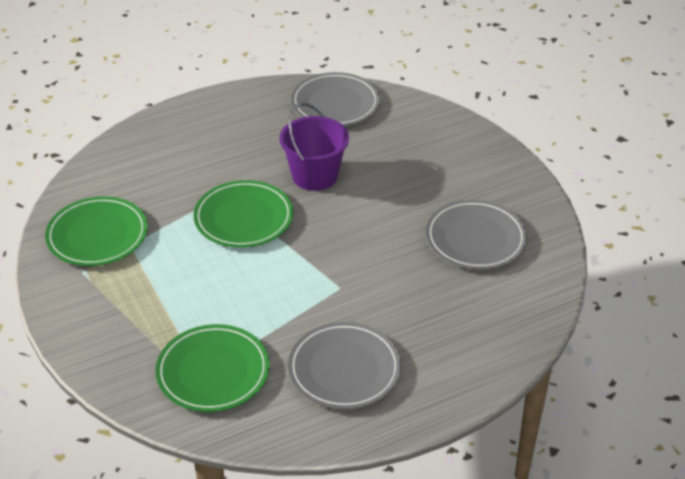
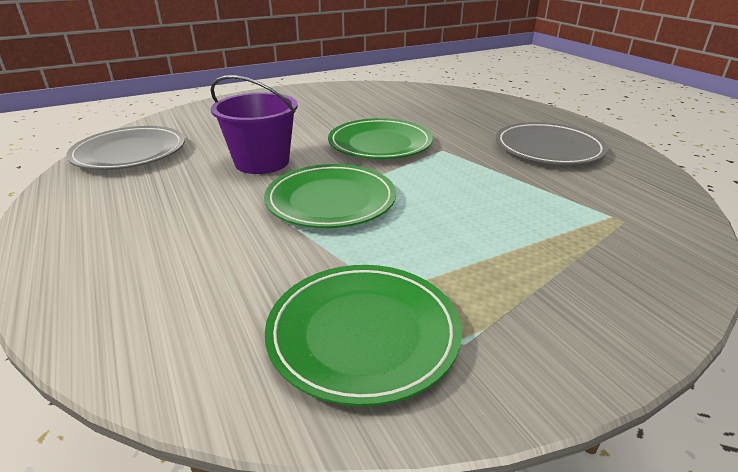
camera: 90 degrees left, 10 degrees down
(213, 371) = (601, 210): green plate -> green plate (380, 144)
(475, 238) = (369, 104): grey plate -> none

